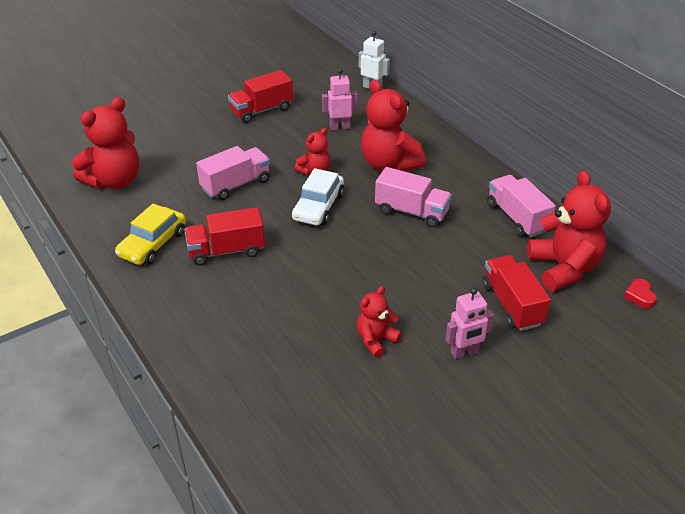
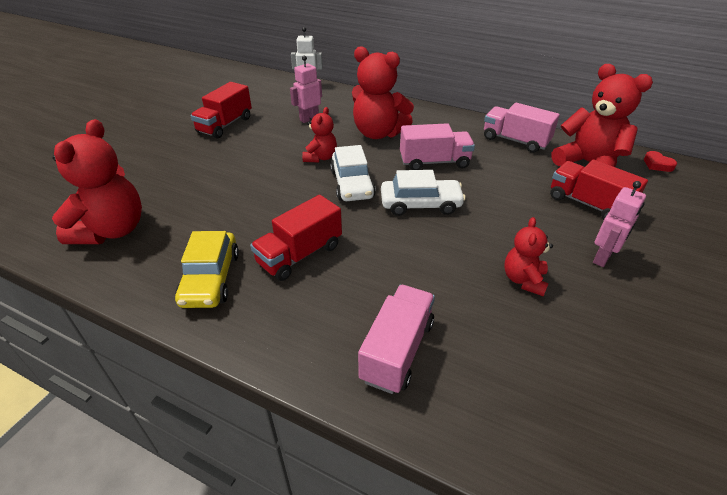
camera: 30 degrees left, 0 degrees up
(235, 185) = (254, 191): pink truck -> pink truck (397, 350)
(358, 246) = (420, 204): none -> white car

